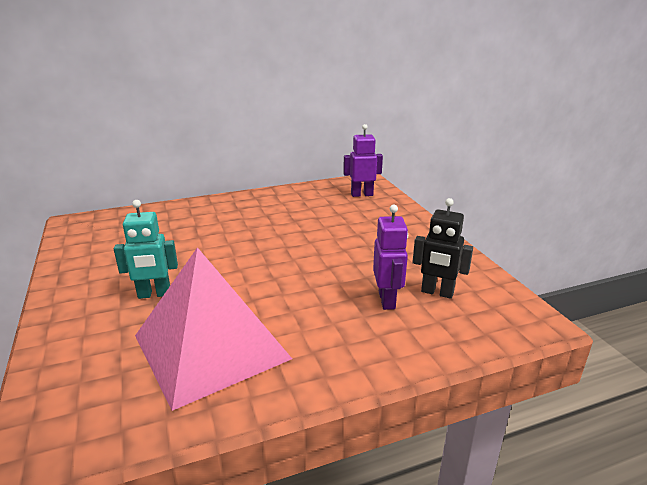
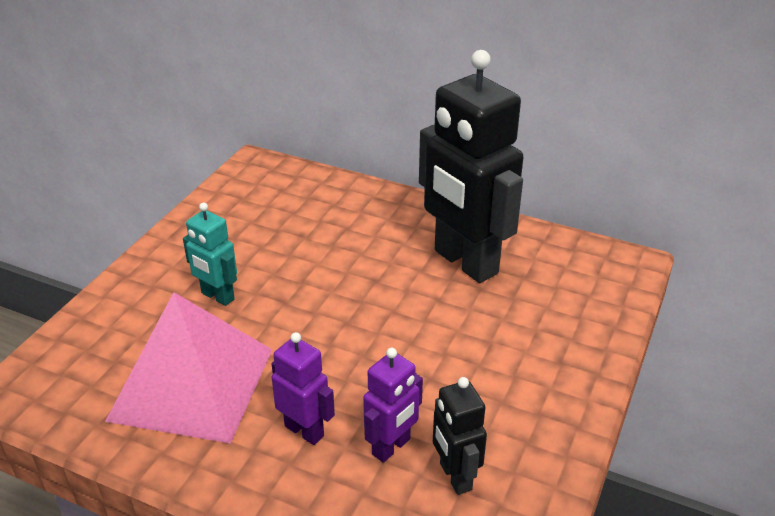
camera: 45 degrees right, 10 degrees up
(291, 211) = (465, 262): none -> black robot
(362, 194) = (586, 283): purple robot -> purple robot (304, 430)

